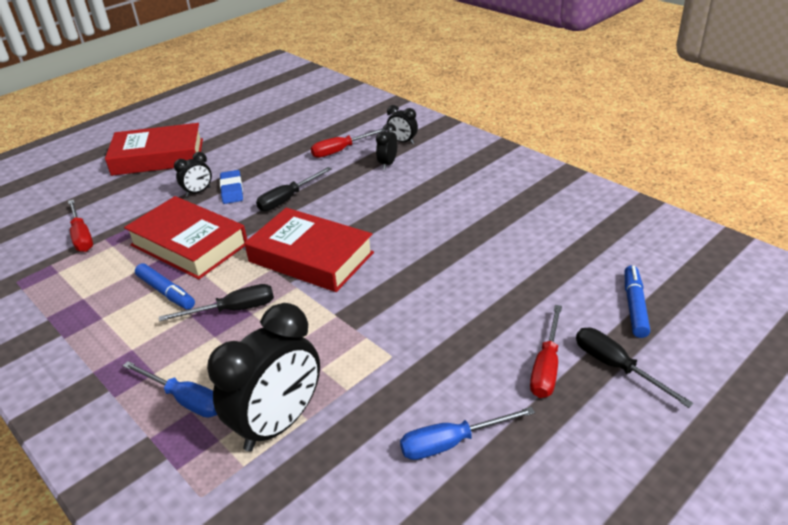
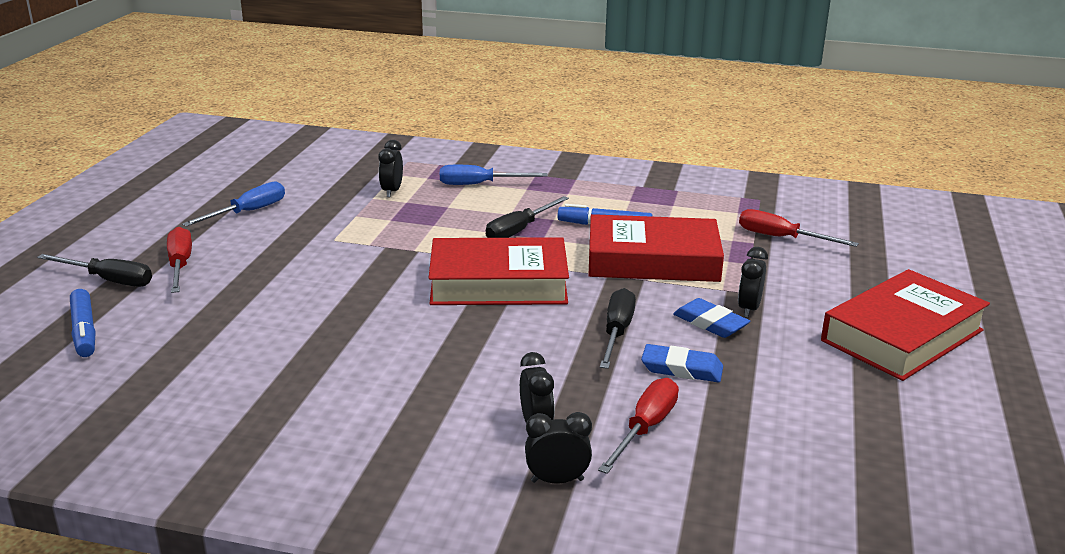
camera: 145 degrees right, 10 degrees down
(278, 423) = (392, 191): black clock -> black clock, size x0.47
(285, 170) = (682, 368): none -> blue eraser

